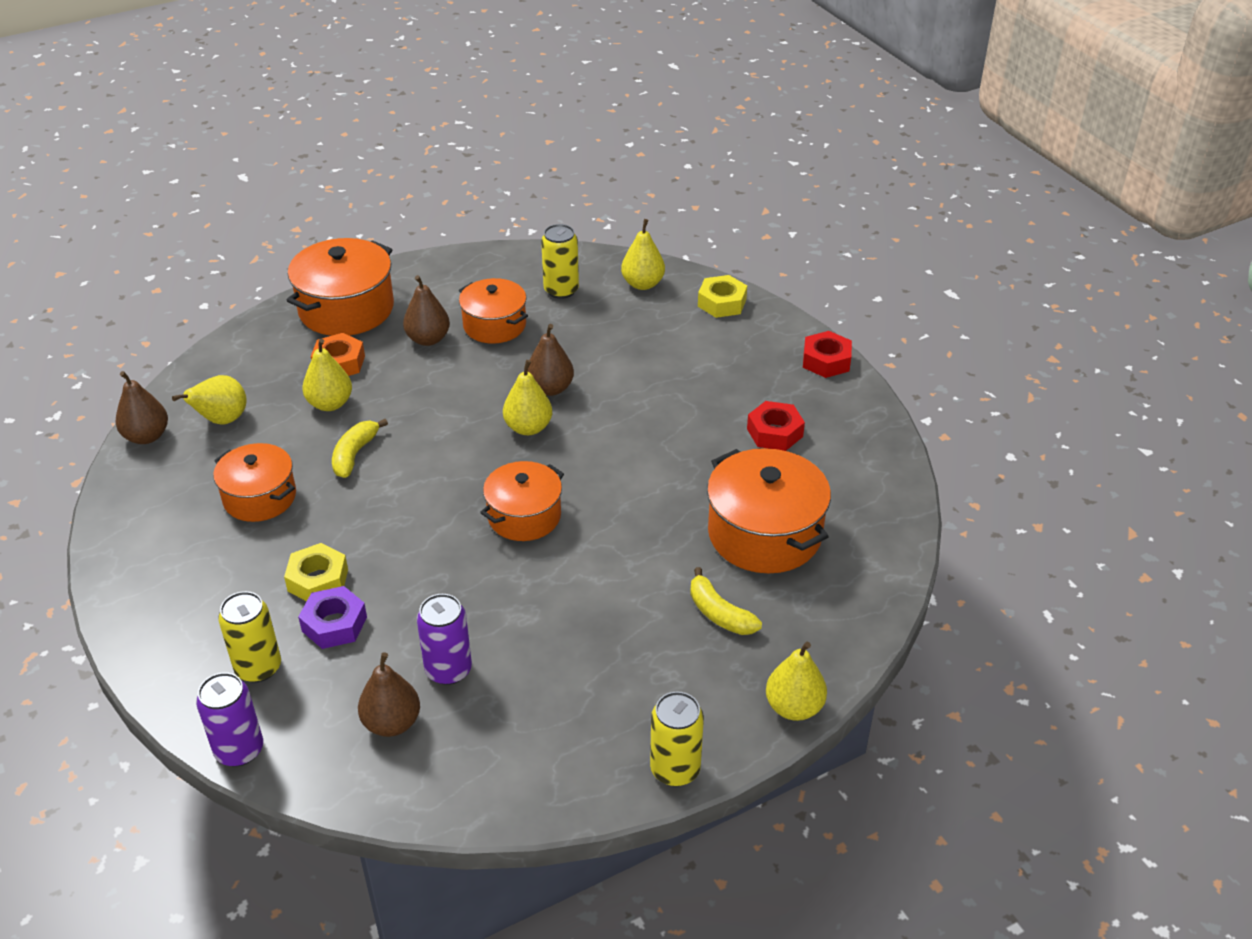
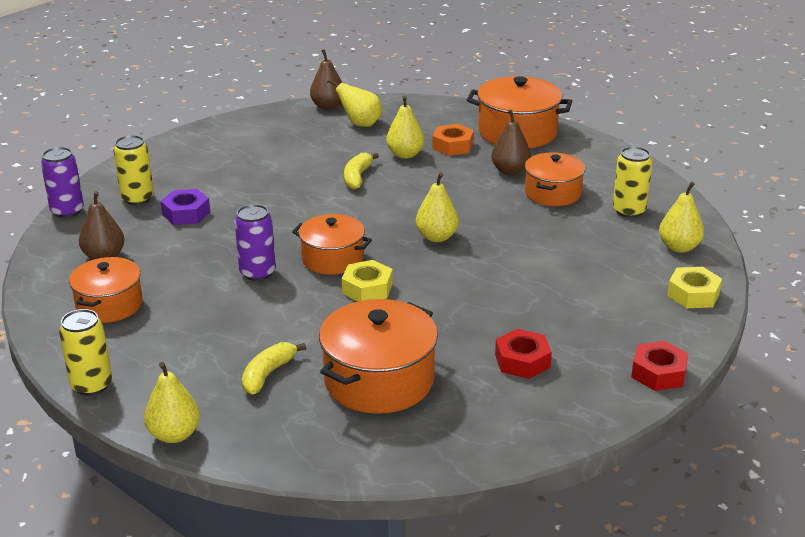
camera: 70 degrees right, 10 degrees down
(260, 497) = (293, 157): orange pot -> orange pot (109, 305)
(318, 580) = (224, 197): yellow nut -> yellow nut (367, 288)
(355, 454) = (357, 177): yellow banana -> yellow banana turned 75 degrees counterclockwise
(448, 670) = (159, 266): purple can -> purple can (257, 273)
(550, 388) = (493, 235): brown pear -> none

